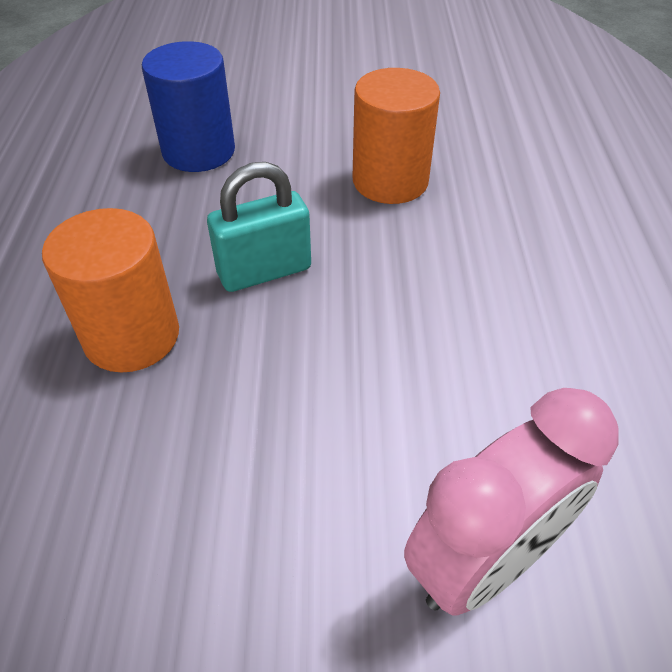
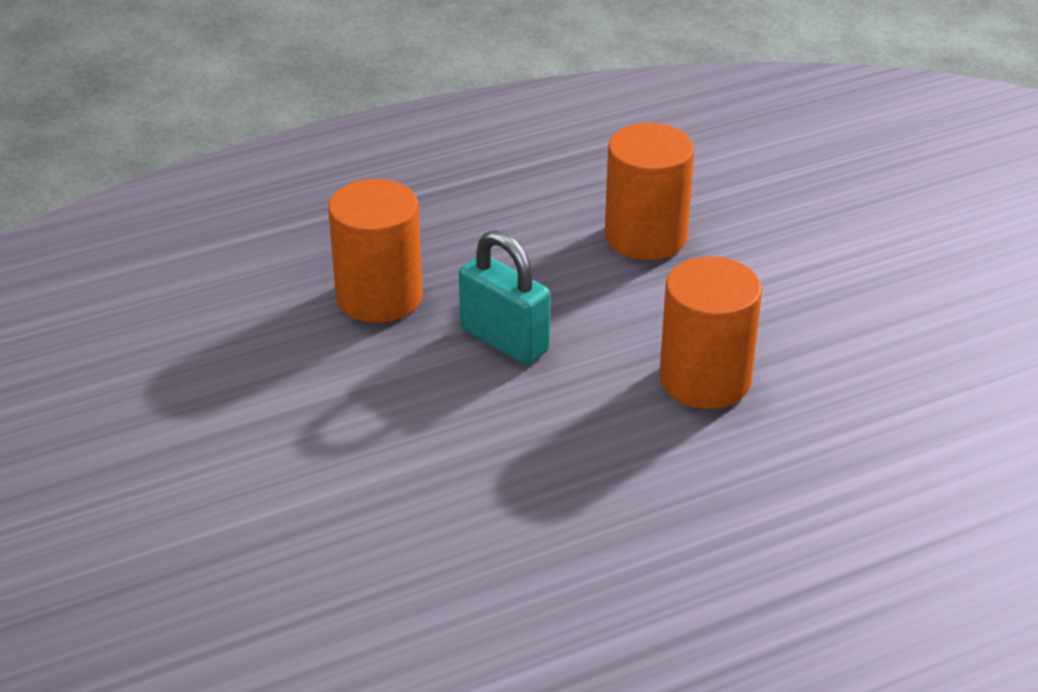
camera: 65 degrees right, 10 degrees down
(199, 151) = (645, 237): blue cylinder -> orange cylinder
(484, 562) = (272, 555): pink clock -> none

